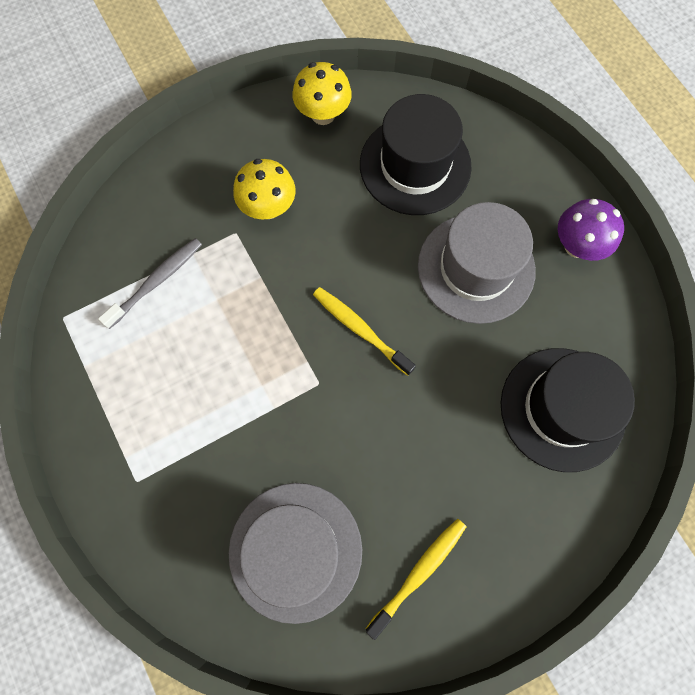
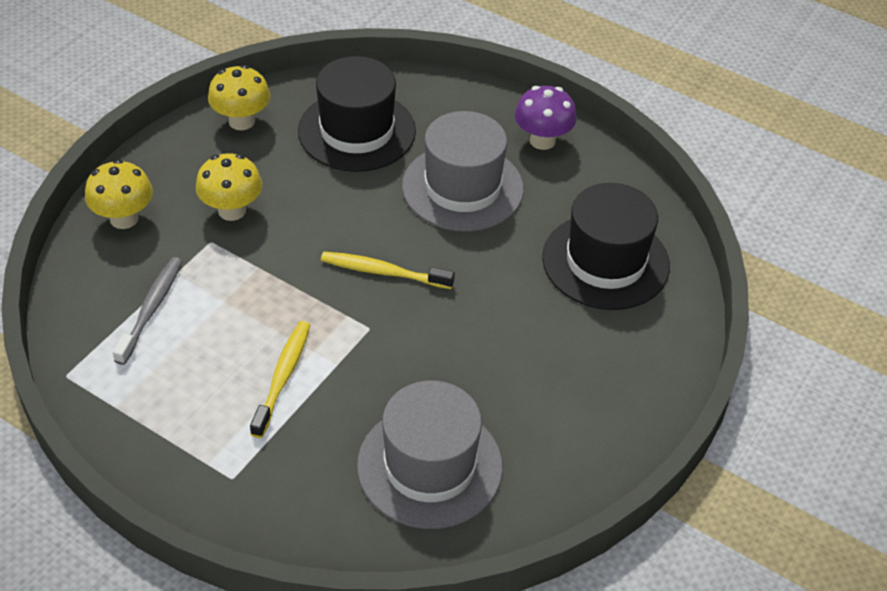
camera: 30 degrees left, 25 degrees down
(180, 178) = (124, 218): none -> yellow mushroom
(418, 573) = (556, 434): yellow toothbrush -> yellow toothbrush (282, 377)

